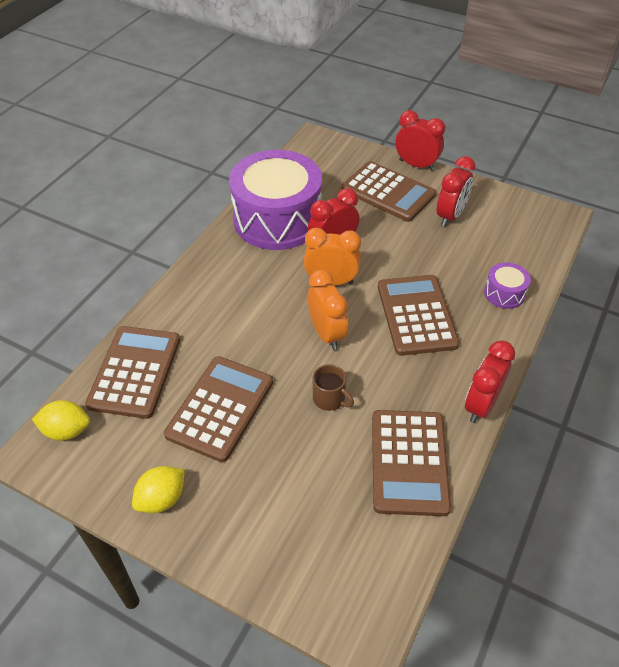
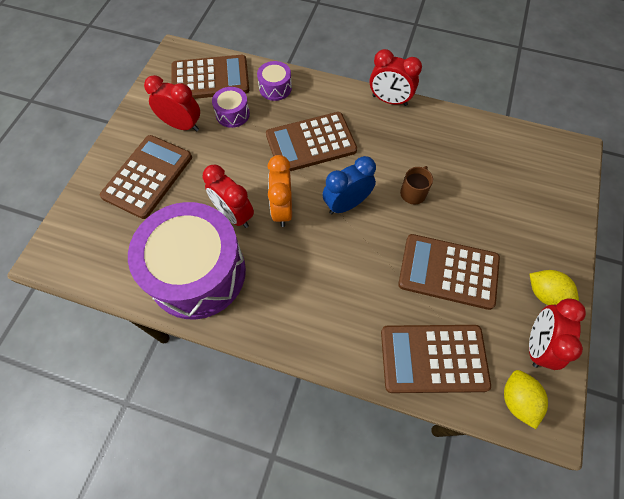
camera: 100 degrees left, 15 degrees up
(326, 334) = (346, 204): orange clock -> blue clock
(409, 462) = (451, 138): brown calculator -> brown calculator (210, 78)
(416, 165) = (102, 156): red clock -> red clock (537, 344)
(464, 254) = (232, 114): none -> purple drum

